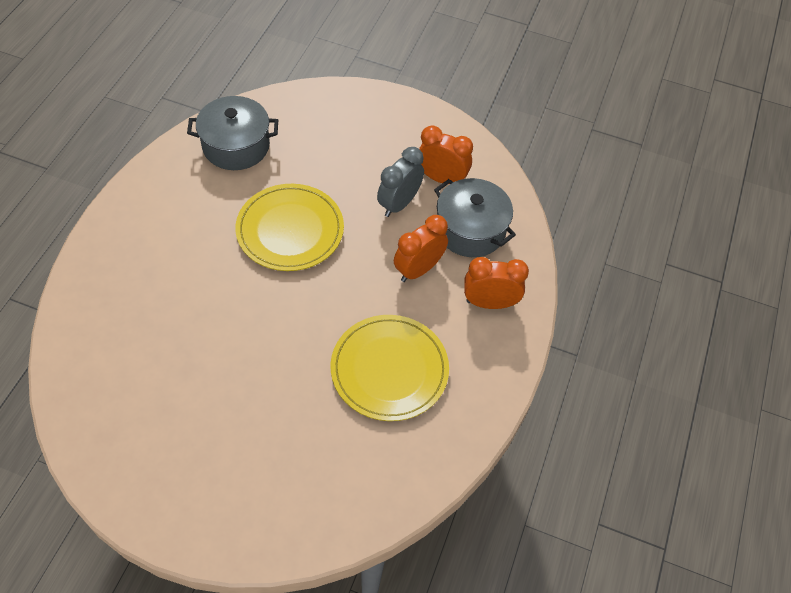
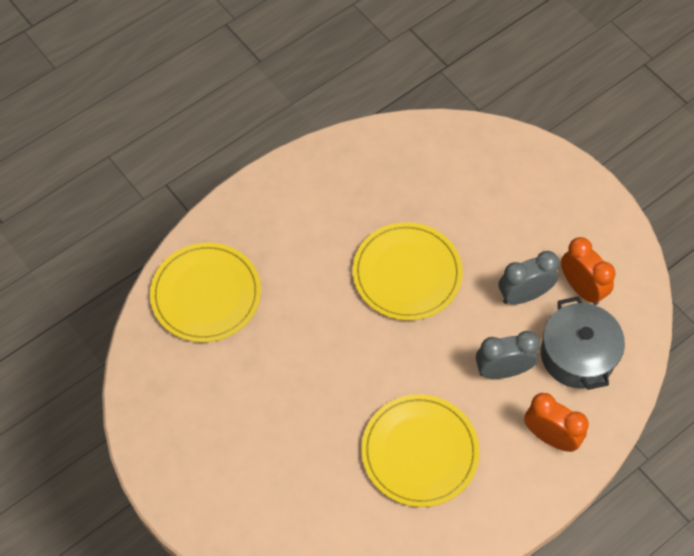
camera: 35 degrees right, 5 degrees up
(110, 330) = (206, 294): none -> yellow plate
(236, 146) = (404, 164): grey pot -> none
(418, 269) = (503, 370): orange clock -> grey clock

